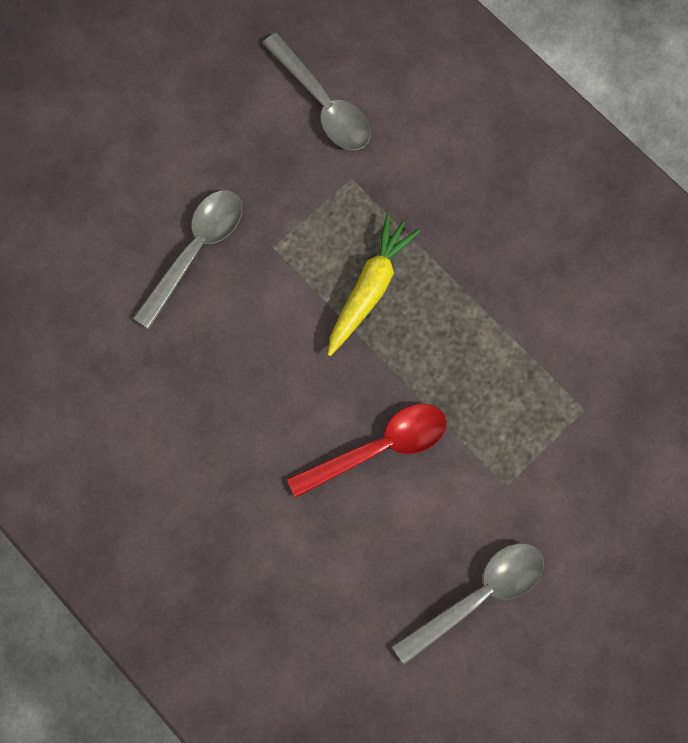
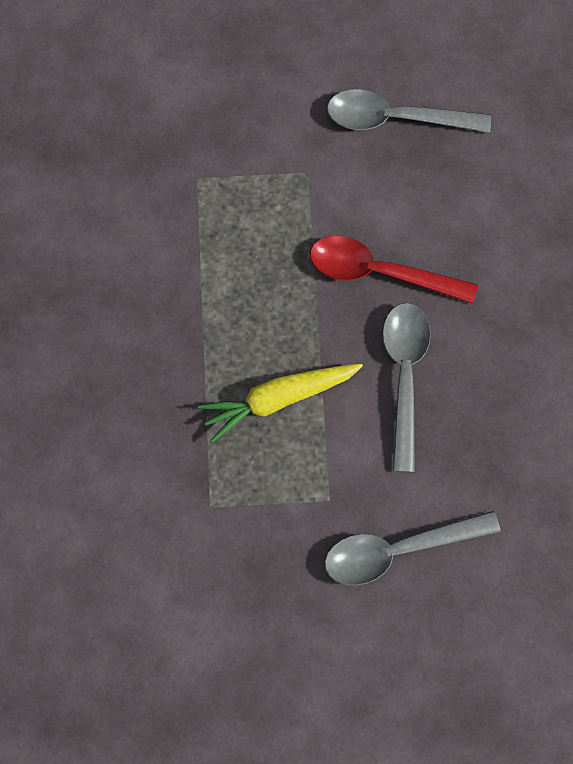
camera: 140 degrees left, 5 degrees down
(323, 104) = (173, 597): grey spoon -> grey spoon (404, 376)

